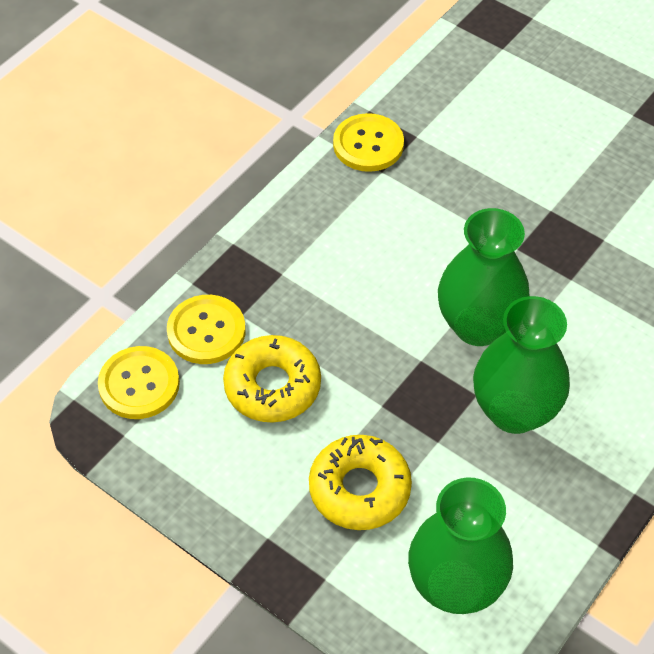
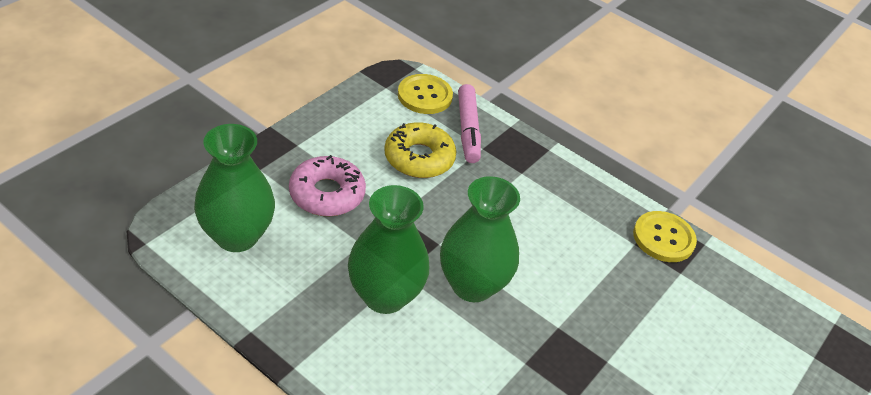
camera: 85 degrees right, 10 degrees down
(206, 331) = (468, 129): yellow button -> pink marker
(359, 489) = (327, 194): yellow donut -> pink donut

